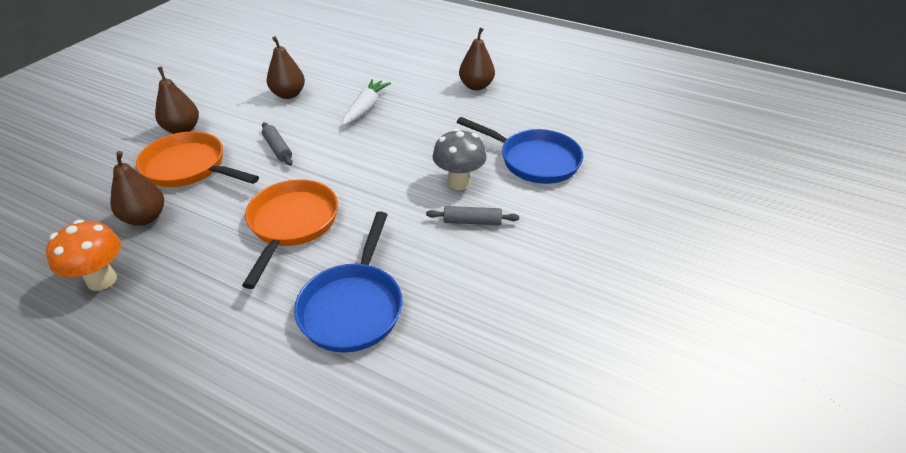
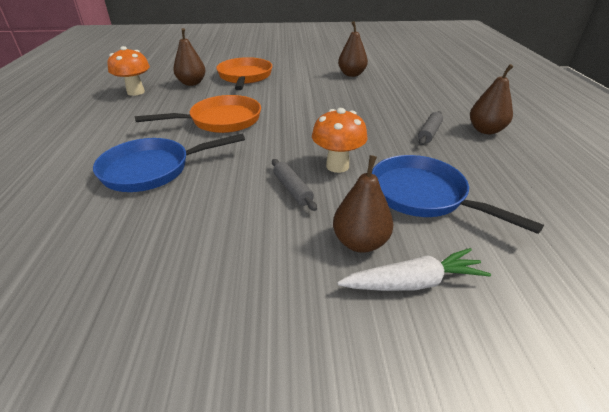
camera: 60 degrees right, 5 degrees down
(182, 129) = (276, 64): brown pear -> brown pear (360, 242)
(278, 149) = (291, 91): grey rolling pin -> grey rolling pin (429, 133)
(365, 108) = (376, 100): white carrot -> white carrot (412, 282)
(458, 182) = (337, 166): grey mushroom -> orange mushroom
(534, 160) = (423, 196): blue pan -> blue pan turned 135 degrees clockwise

